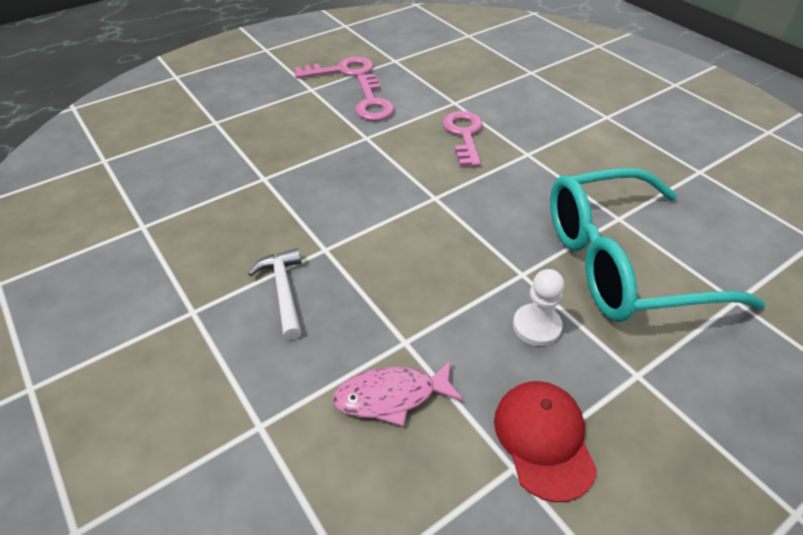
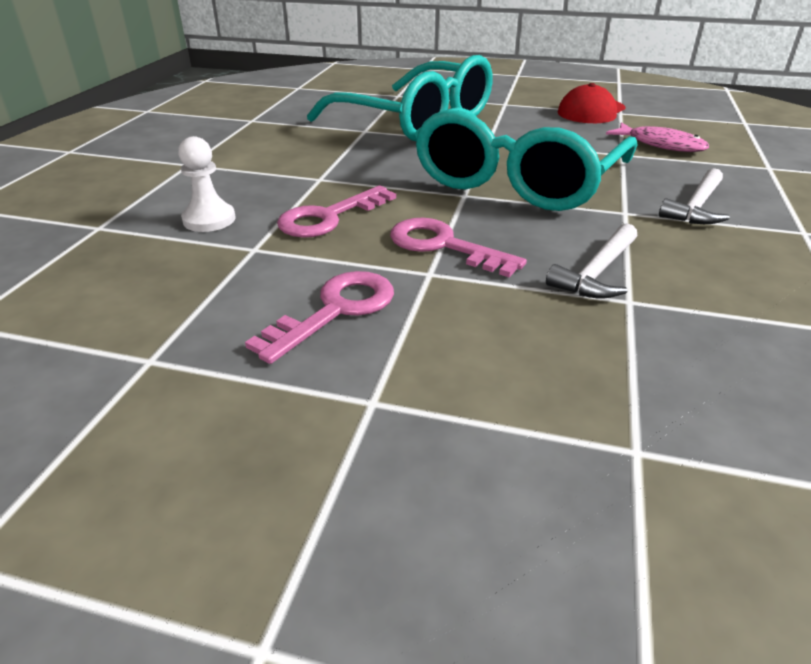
camera: 130 degrees left, 10 degrees down
(293, 185) = (597, 273): none -> white hammer
(341, 70) = (255, 407): pink key -> pink key (444, 246)
(427, 235) = (517, 180): none -> turquoise glasses
(536, 326) = (524, 128): white pawn -> white pawn (209, 219)

